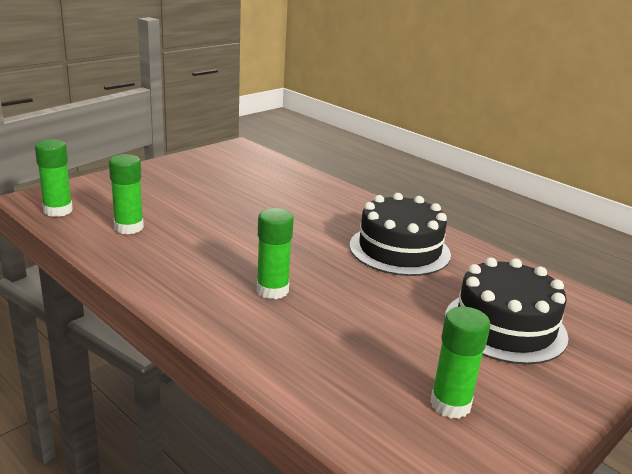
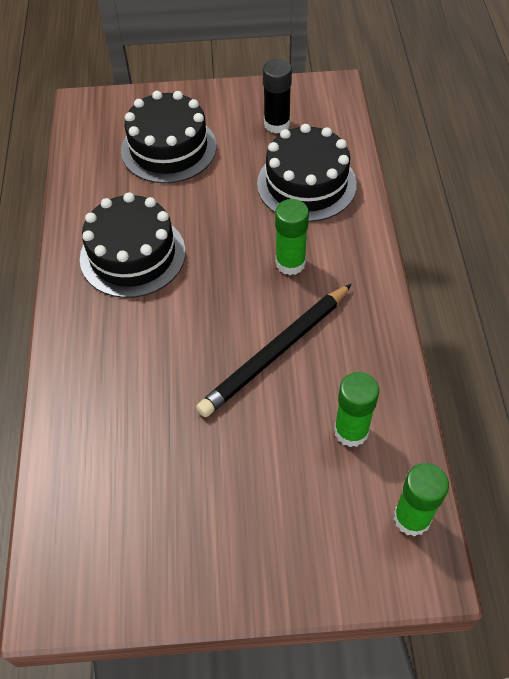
camera: 135 degrees left, 30 degrees up
(223, 241) = (276, 352): none -> black pencil
(335, 356) = (306, 184): none -> black cake
(450, 404) = (277, 124): green glue stick -> black glue stick

